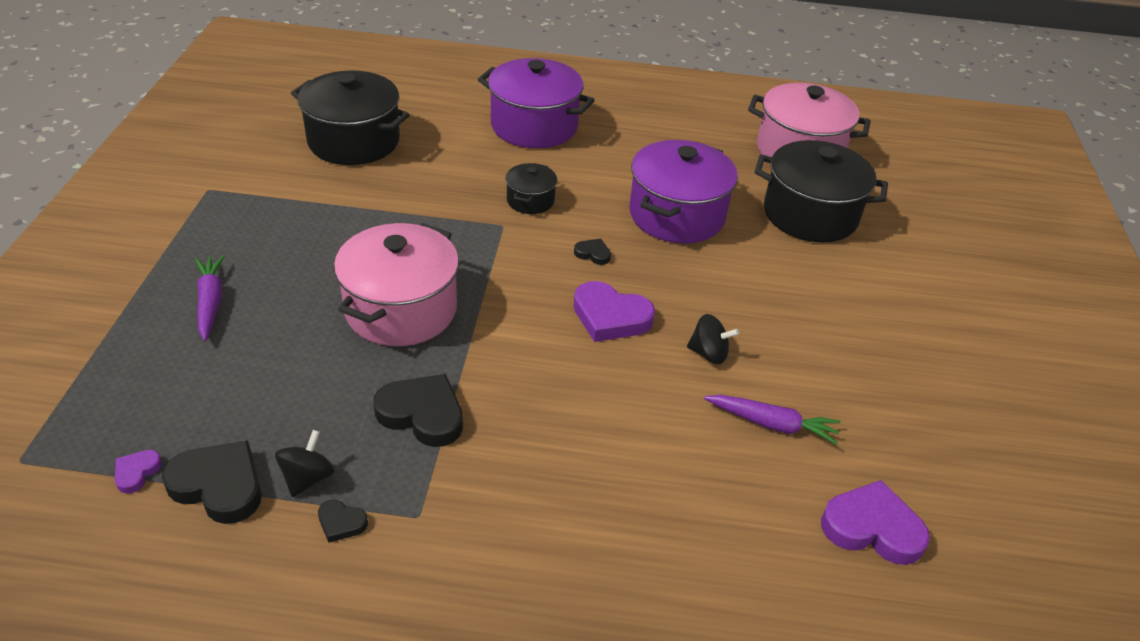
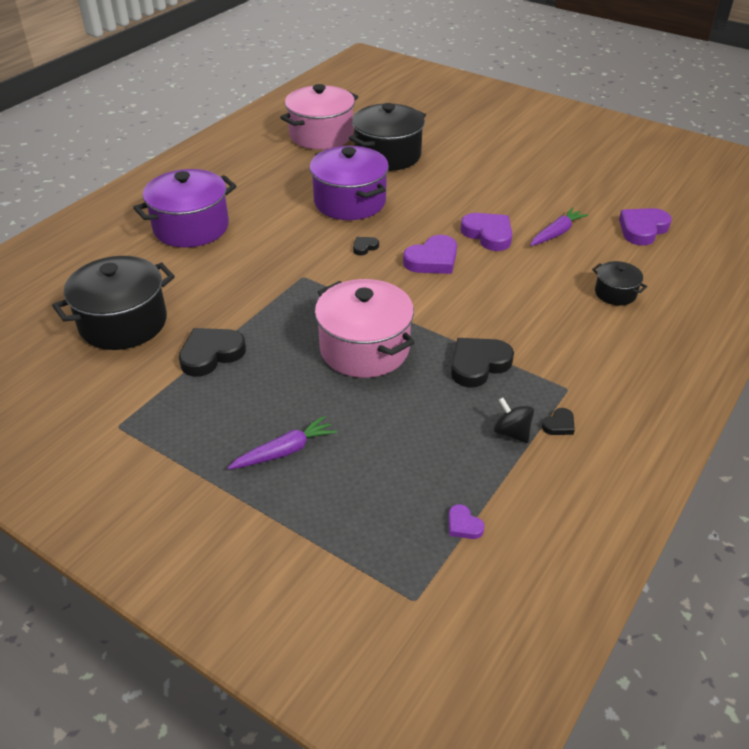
camera: 60 degrees left, 0 degrees up
(210, 302) = (285, 451): purple carrot -> purple carrot turned 135 degrees clockwise
(219, 486) = (498, 480): black heart -> black heart (211, 354)
(530, 200) = (284, 256): black pot -> black pot (615, 293)
(709, 353) = (488, 234): black spinning top -> purple heart

